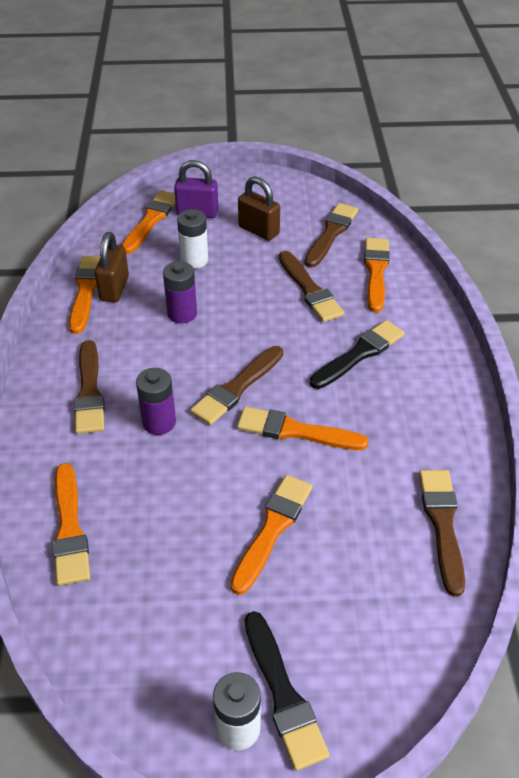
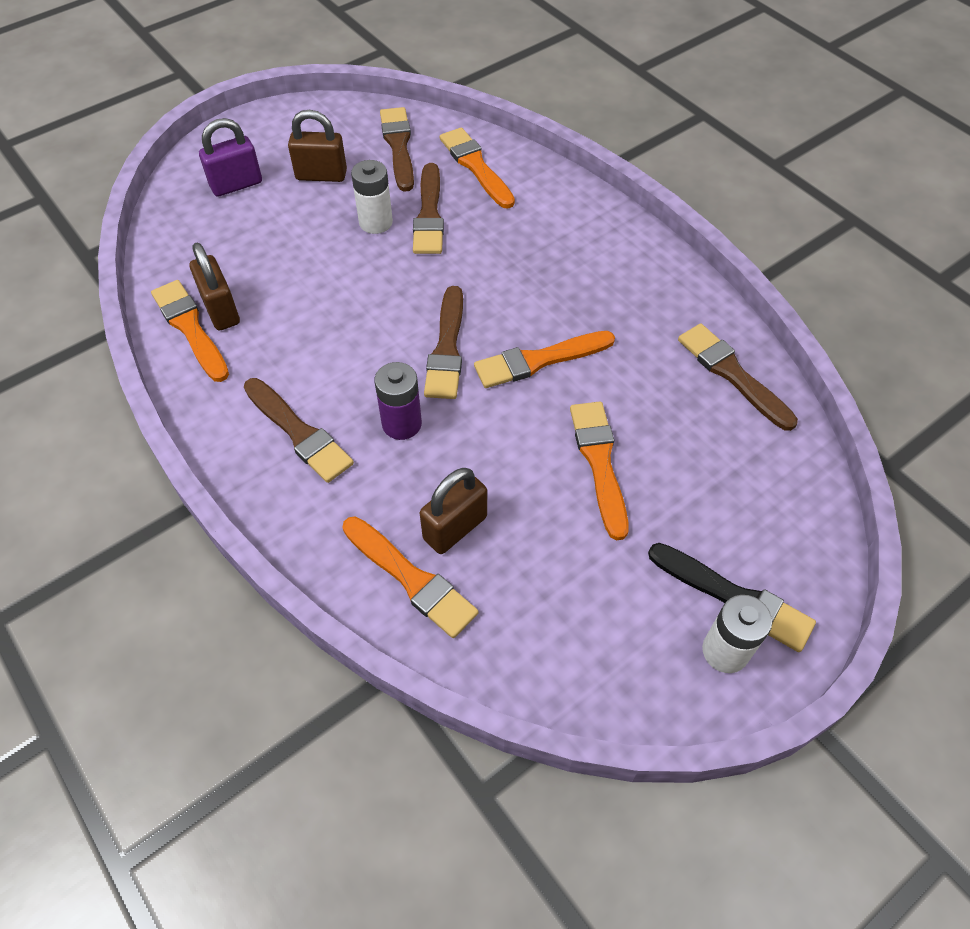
camera: 35 degrees left, 10 degrees up
(129, 513) = (455, 528): none -> brown padlock
(151, 220) = (191, 216): orange brush -> none
(182, 313) = (321, 301): purple battery -> none
(194, 260) = (281, 238): white battery -> white battery (375, 222)
(310, 290) = (429, 214): brown brush -> brown brush turned 60 degrees clockwise
(359, 354) = (531, 256): black brush -> none

